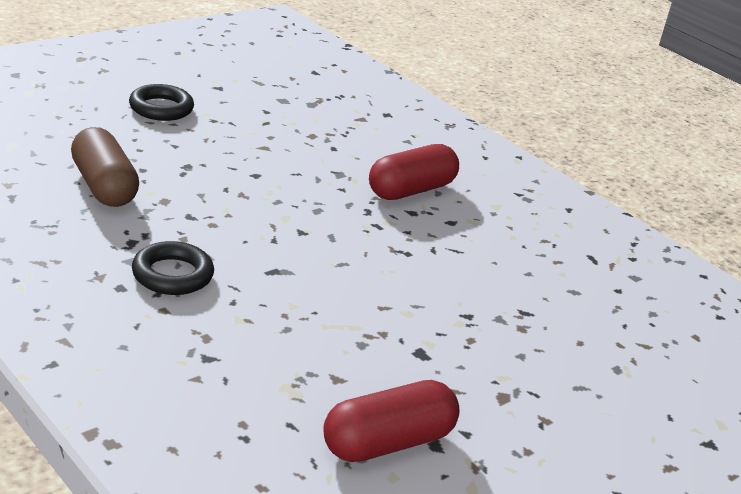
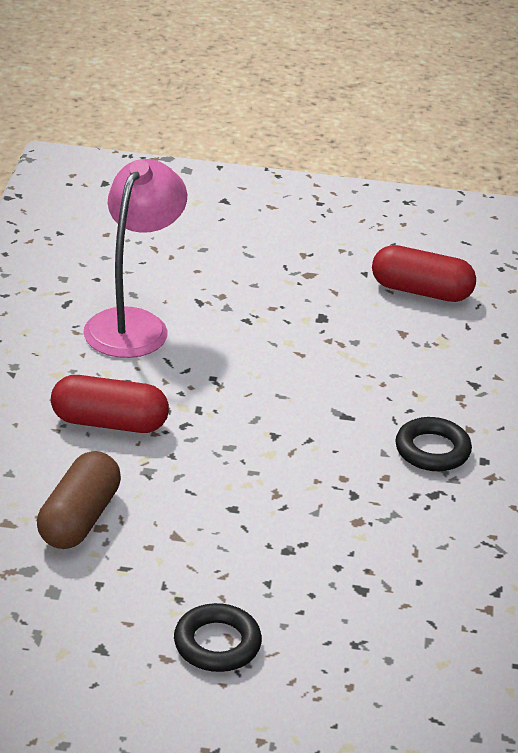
camera: 130 degrees left, 5 degrees up
(103, 186) = (399, 563): brown capsule -> brown capsule (79, 519)
(526, 265) = (133, 324): none -> pink lamp

